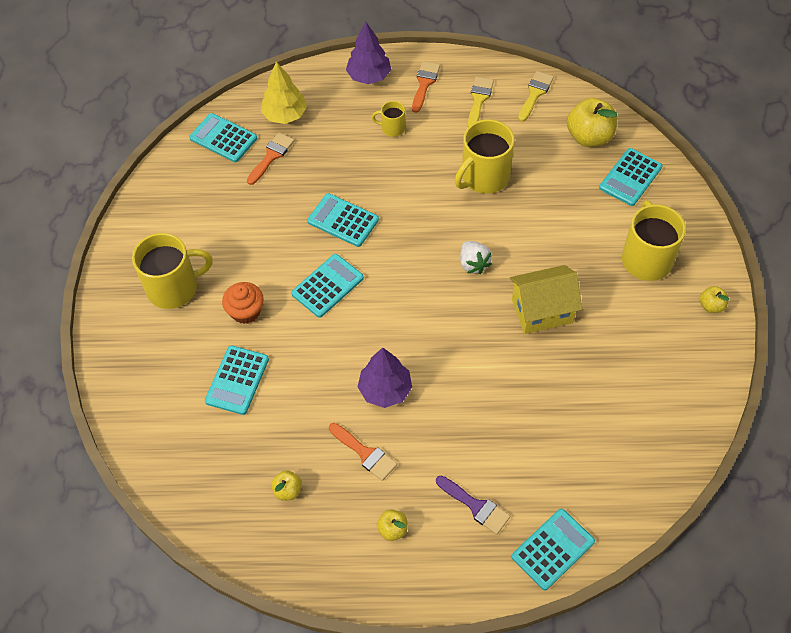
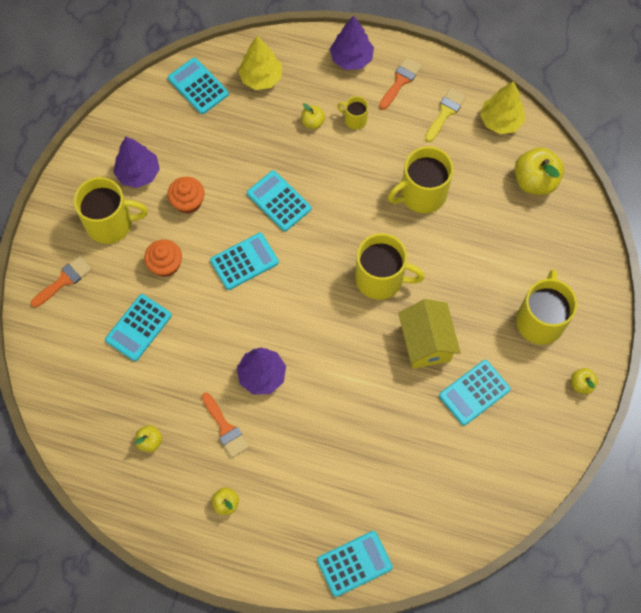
camera: 15 degrees right, 10 degrees up
(188, 233) = (138, 173): none -> purple tree
(249, 246) = (188, 202): none -> orange cupcake
(271, 156) = (235, 117): orange brush -> orange brush (64, 280)
(351, 141) = (313, 122): none -> yellow apple
(473, 264) = (381, 278): white strawberry -> yellow mug
(476, 506) = (303, 505): purple brush -> none
(535, 93) = (500, 121): yellow brush -> yellow tree
(542, 311) = (426, 343): yellow house -> yellow house turned 75 degrees clockwise
(630, 177) = (557, 234): turquoise calculator -> turquoise calculator (474, 392)

